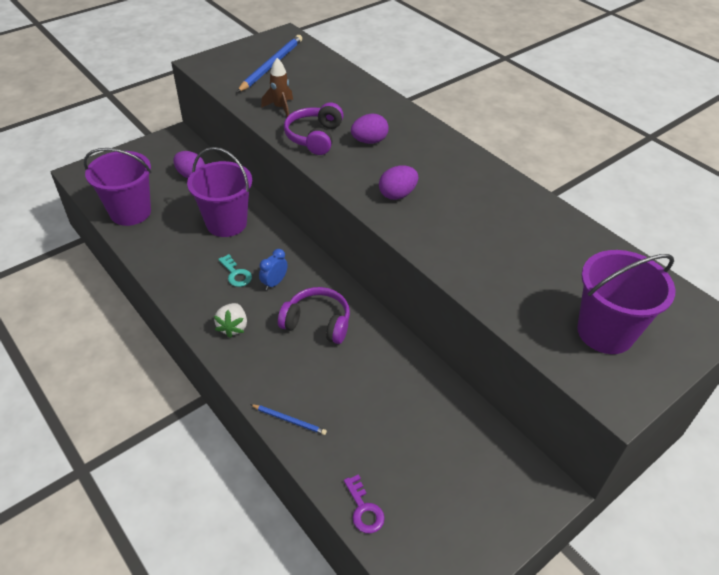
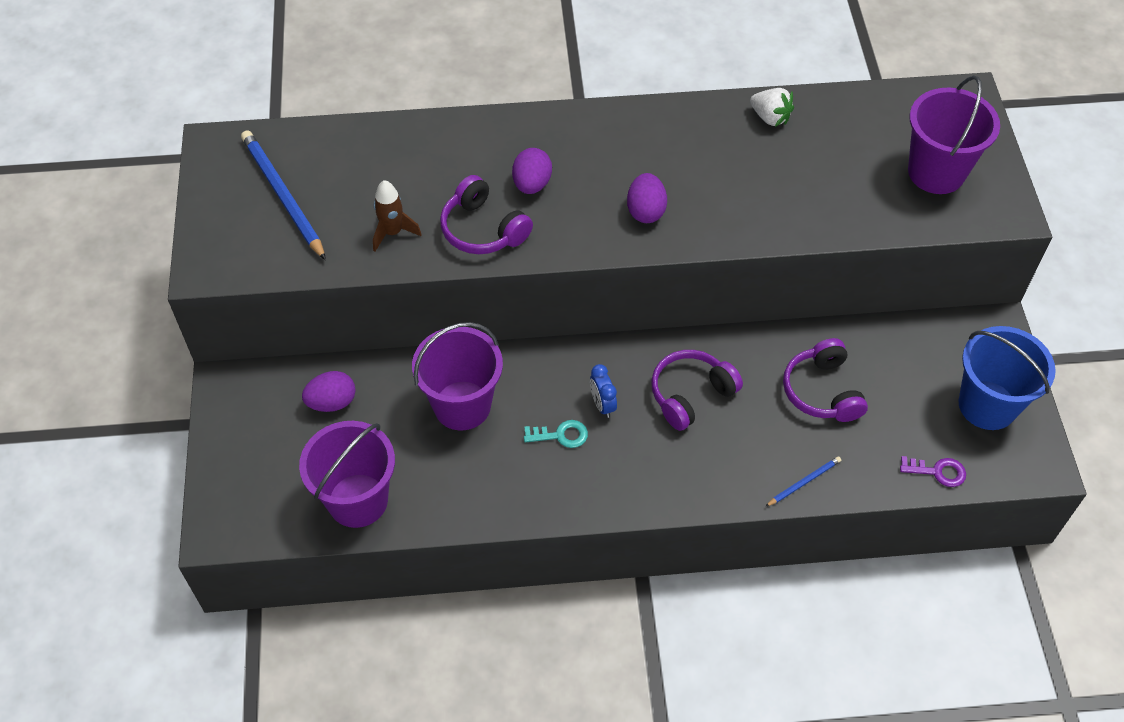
camera: 55 degrees left, 10 degrees up
(233, 327) = (644, 475): white strawberry -> white strawberry (770, 117)
(381, 396) = (822, 391): none -> purple headphones
(461, 519) = (987, 405): none -> blue bucket

